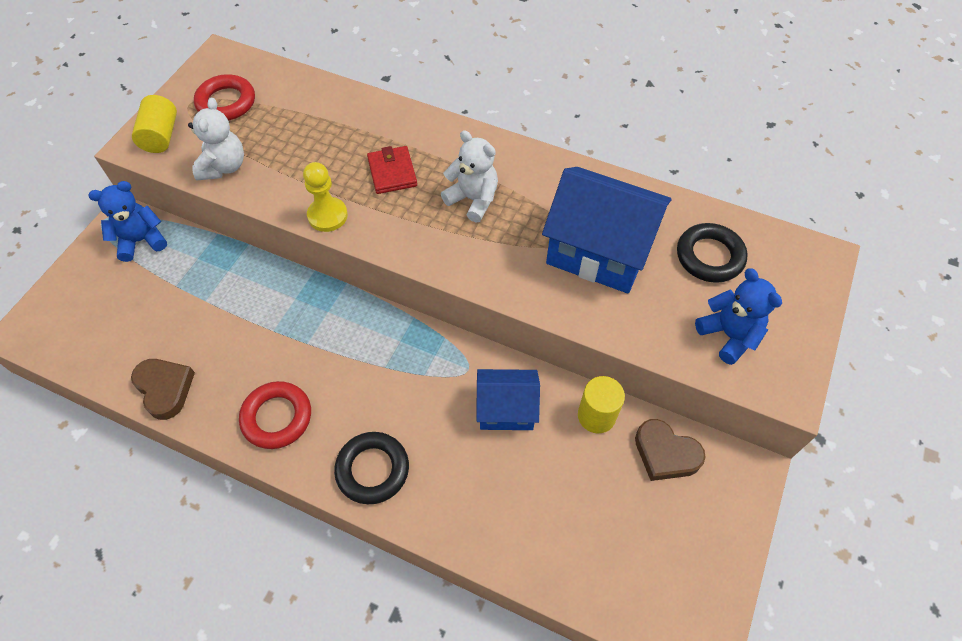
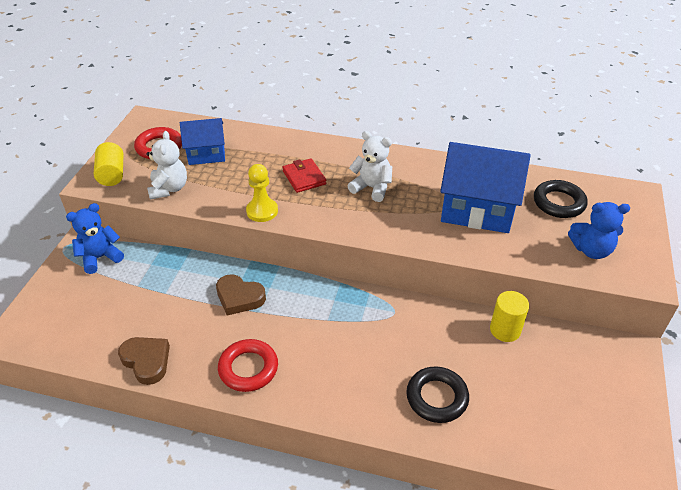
camera: 10 degrees left, 15 degrees down
(372, 470) = (339, 394): black ring -> black ring (437, 397)
(506, 409) = (433, 335): blue house -> blue house (206, 154)
(665, 453) = (566, 348): brown heart -> brown heart (239, 297)
(729, 335) = (591, 250): blue teddy bear -> blue teddy bear turned 135 degrees clockwise

